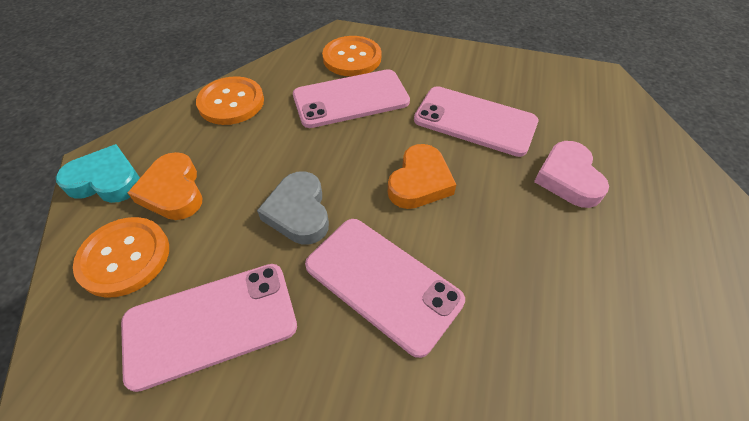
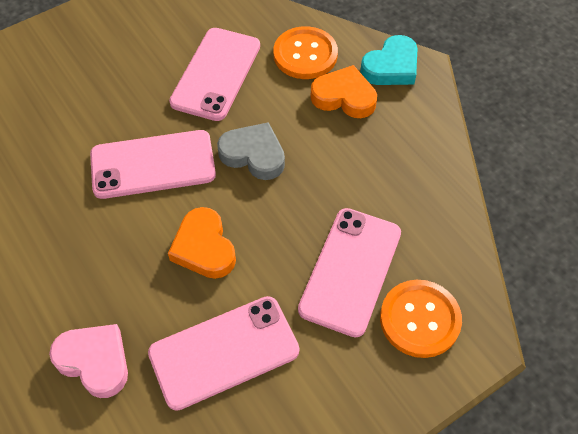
camera: 130 degrees right, 5 degrees up
(231, 102) = (426, 176): orange button -> none

